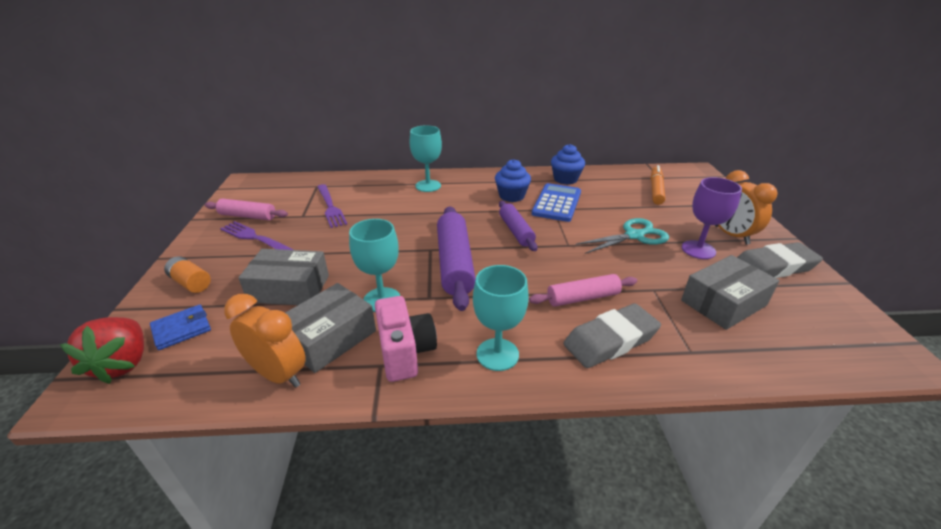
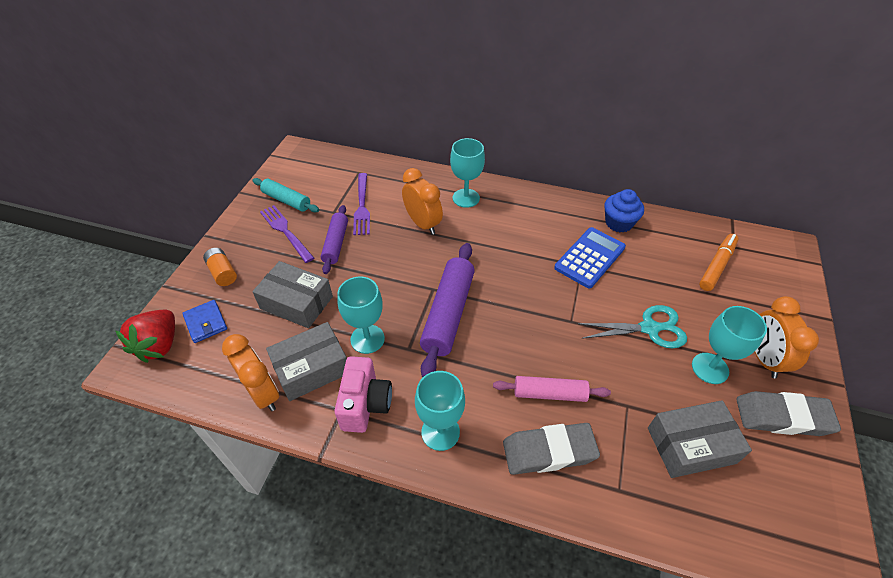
camera: 20 degrees right, 15 degrees up
(182, 329) = (205, 323): blue wallet -> blue wallet turned 75 degrees clockwise
(247, 216) = (286, 200): pink rolling pin -> turquoise rolling pin
(397, 208) = (423, 224): none -> orange clock
(511, 196) = (546, 235): blue cupcake -> none
(516, 231) = (526, 287): purple rolling pin -> purple rolling pin (336, 243)
(698, 250) = (710, 368): purple goblet -> turquoise goblet

